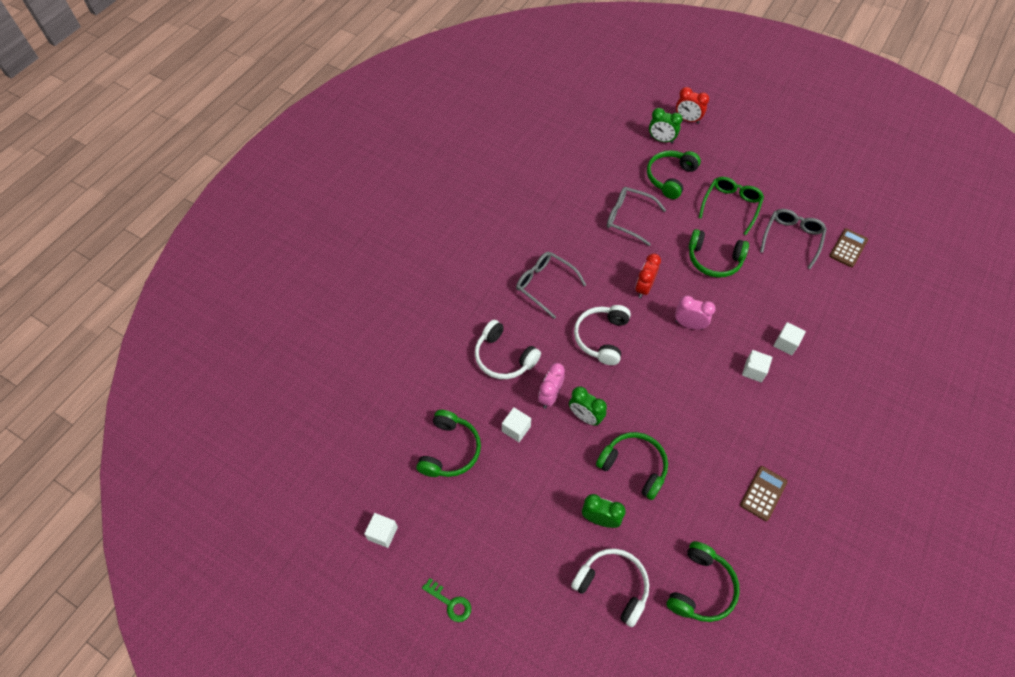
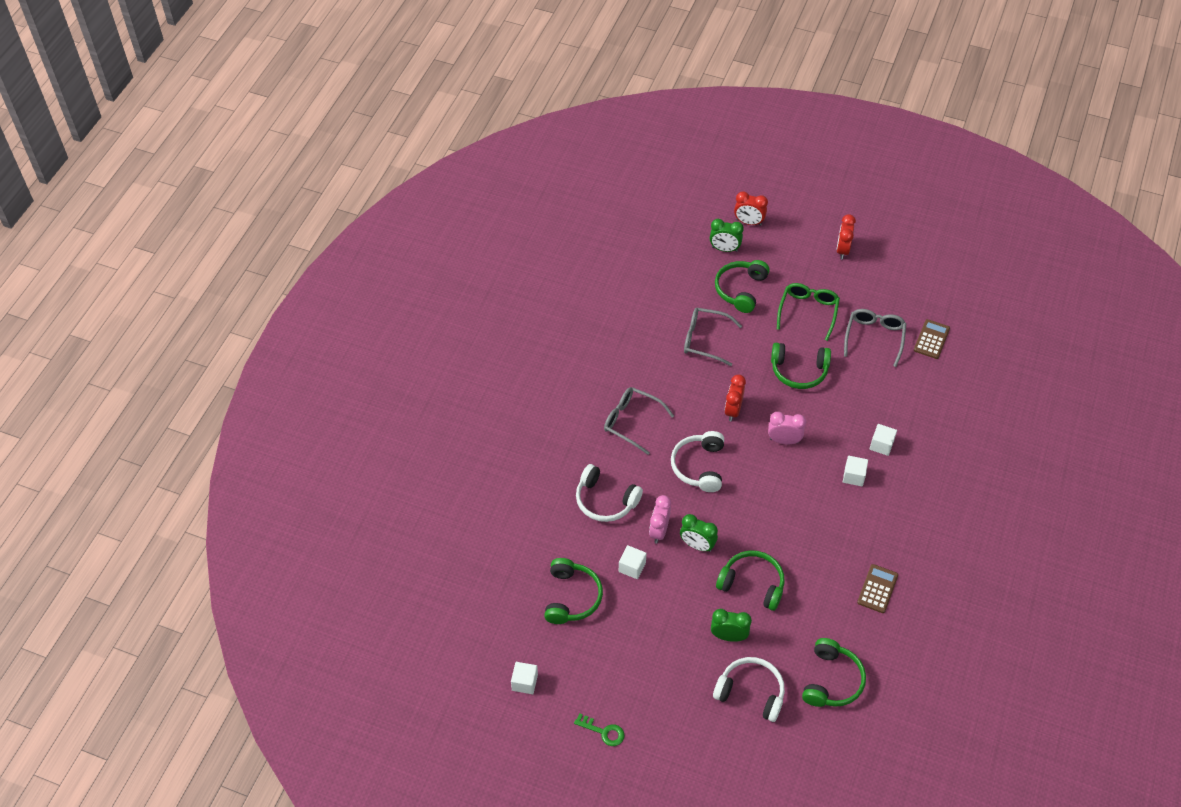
camera: 10 degrees left, 5 degrees down
(772, 155) = (842, 250): none -> red clock

